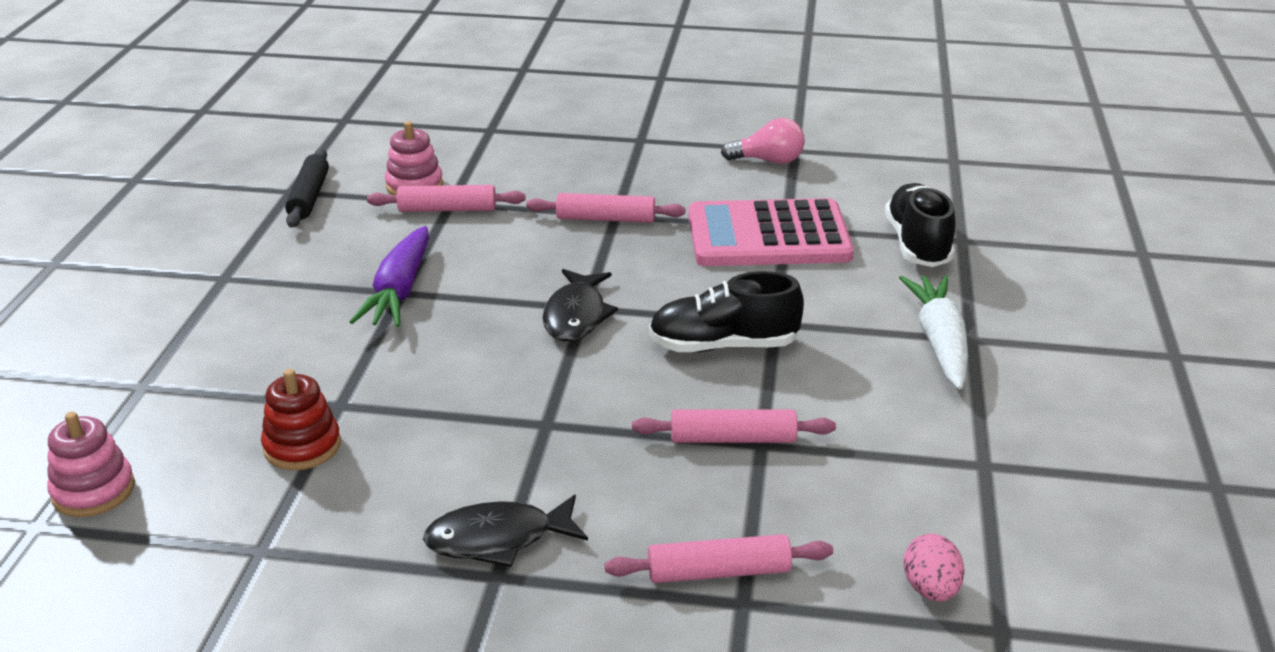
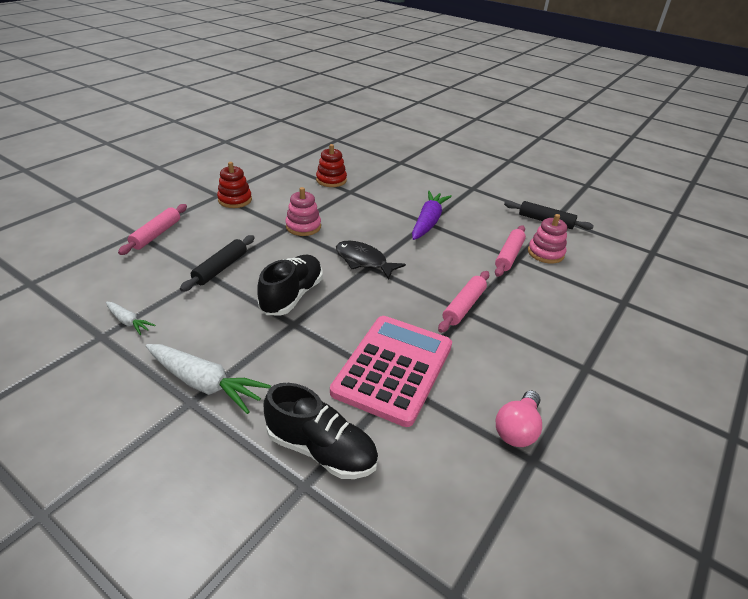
camera: 115 degrees right, 5 degrees up
(93, 491) = (345, 148): pink stacking toy -> pink stacking toy (303, 226)
(399, 291) = (428, 222): purple carrot -> purple carrot turned 75 degrees clockwise
(498, 539) = (235, 200): black fish -> red stacking toy
(732, 438) = (221, 268): pink rolling pin -> black rolling pin
(930, 589) = (72, 277): pink egg -> none
(935, 458) = (128, 322): none -> white carrot

